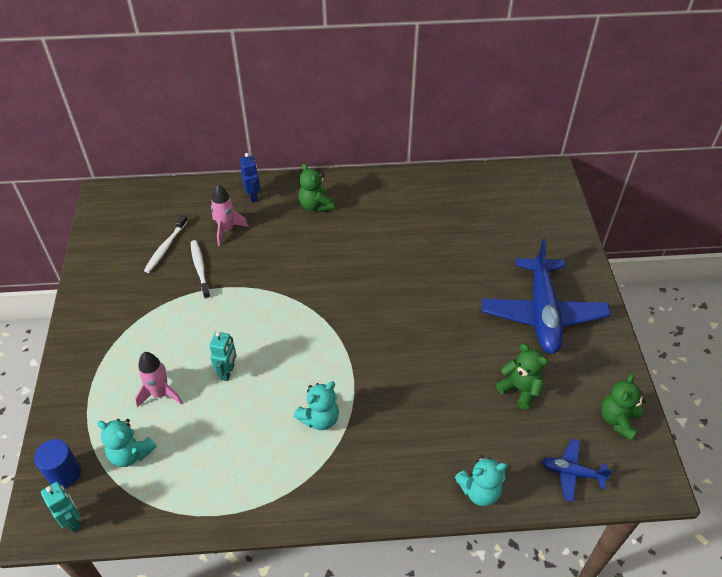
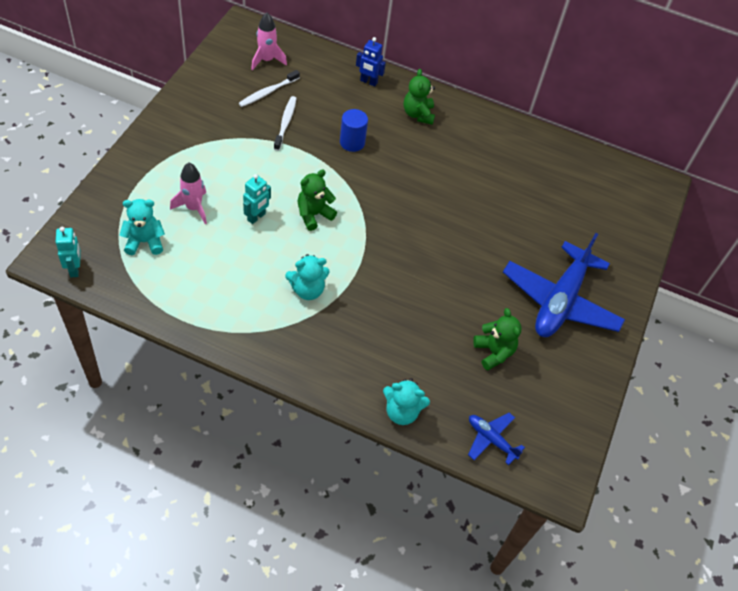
camera: 20 degrees right, 5 degrees up
(64, 474) = (88, 232): blue cylinder -> blue cylinder (352, 142)
(130, 453) = (144, 242): turquoise teddy bear -> turquoise teddy bear turned 120 degrees clockwise
(226, 230) = (327, 100): pink rocket -> pink rocket (267, 60)
(253, 196) = (368, 82): blue robot -> blue robot turned 105 degrees clockwise
(618, 420) = (564, 420): green teddy bear -> green teddy bear (314, 215)

